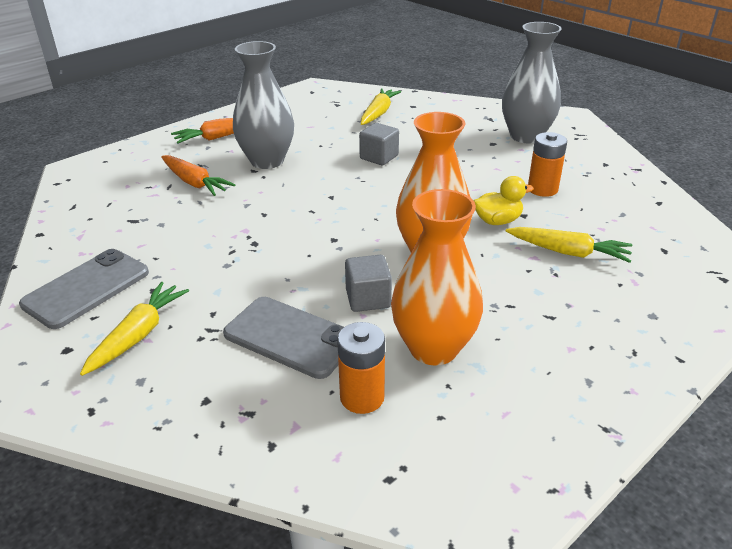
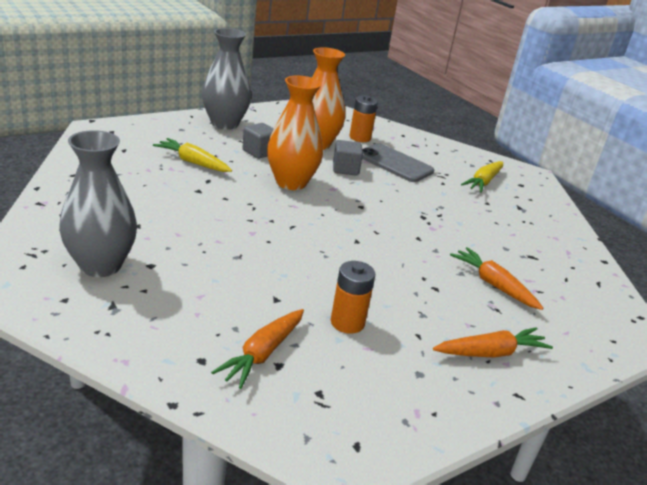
camera: 175 degrees left, 5 degrees down
(86, 288) = (533, 212): grey phone -> none
(267, 161) = (422, 297): grey vase -> grey vase (224, 124)
(378, 113) = (262, 354): yellow carrot -> orange carrot
(379, 157) = (294, 274): grey cube -> grey cube (259, 152)
(497, 221) = (224, 190): yellow duck -> none
(542, 189) = (158, 205): orange battery -> orange battery (347, 322)

